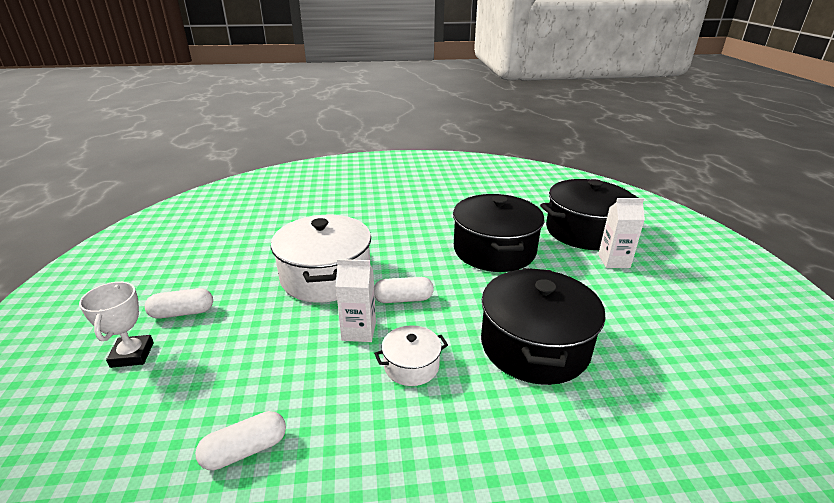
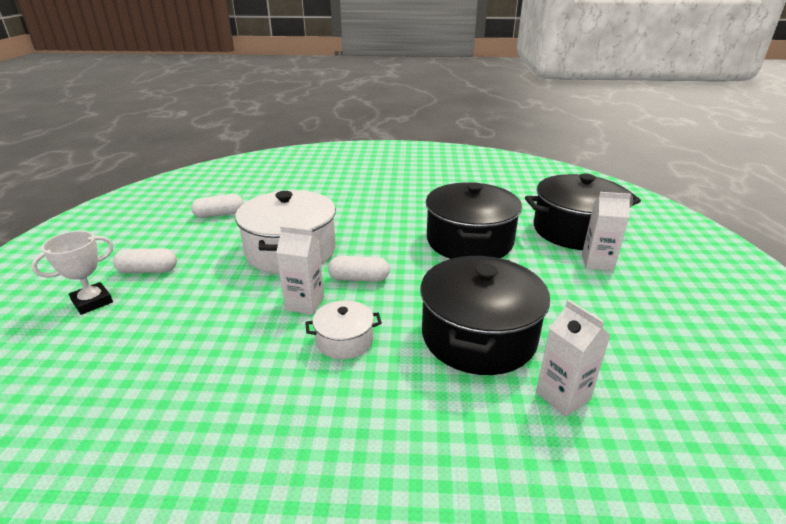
camera: 10 degrees right, 0 degrees up
(132, 355) = (92, 302): white trophy -> white trophy turned 45 degrees clockwise
(245, 450) = (161, 396): white capsule -> white capsule (219, 214)
(627, 395) = (562, 396): none -> white carton

